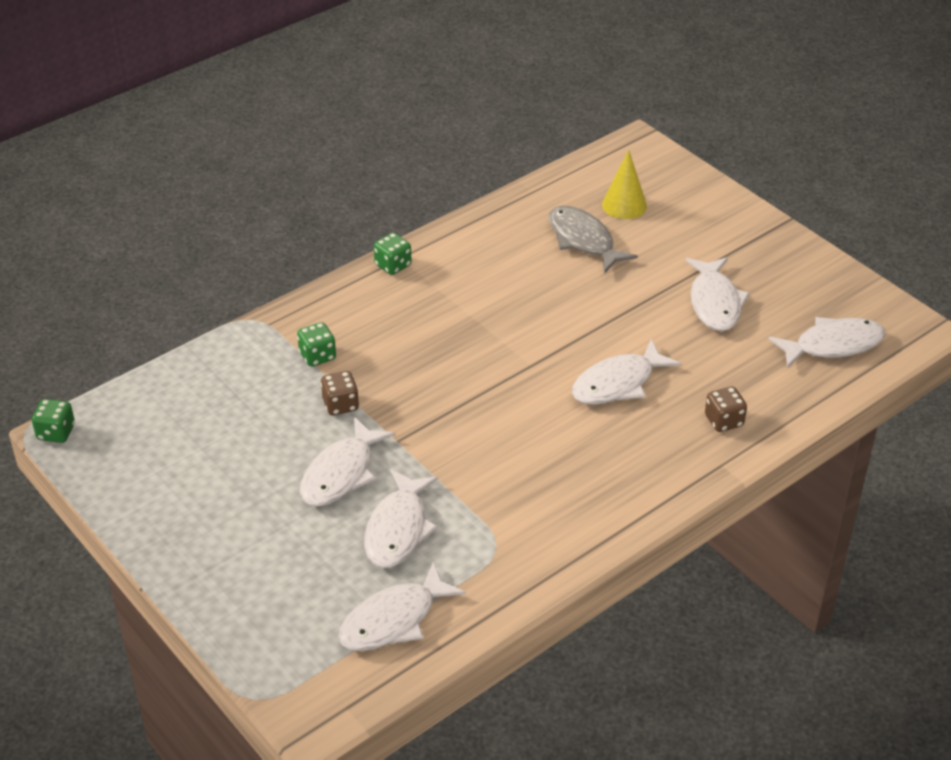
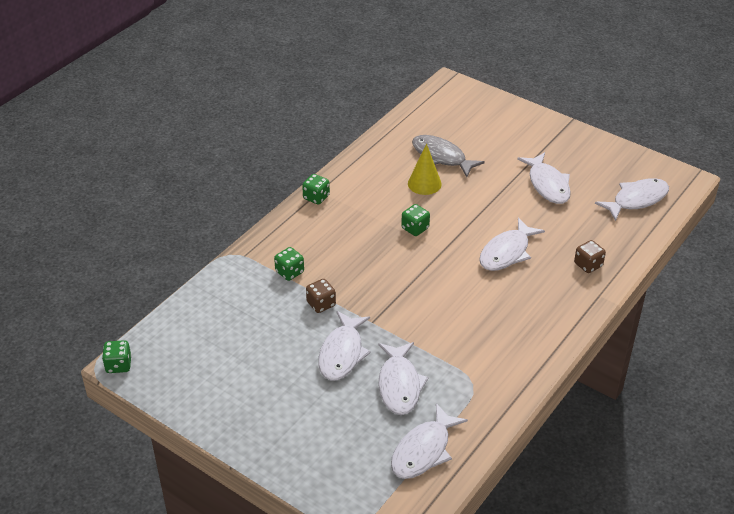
camera: 15 degrees left, 0 degrees up
(506, 329) = (415, 228): none -> green dice
(624, 205) = (458, 128): yellow cone -> yellow cone (424, 183)

